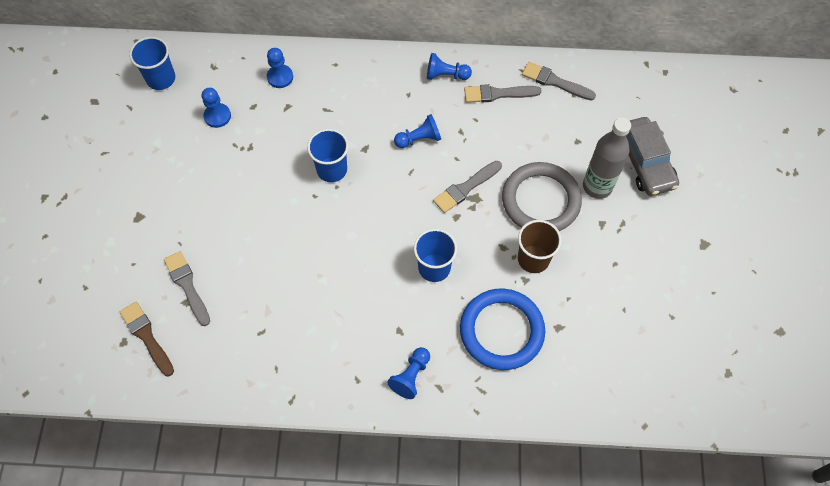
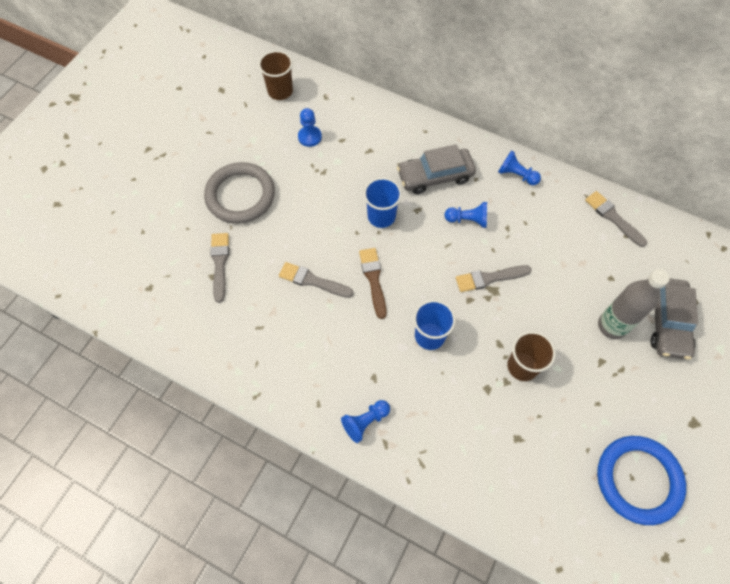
camera: 25 degrees right, 0 degrees up
(146, 336) = (168, 291): brown brush -> brown brush (373, 279)
(161, 79) = (280, 91): blue cup -> brown cup
(280, 77) = (375, 124): blue pawn -> none
(367, 107) = (435, 176): none -> grey car
(498, 94) = (555, 208): grey brush -> grey brush (312, 281)
(501, 331) = (464, 418): blue ring -> blue ring (638, 480)
(540, 200) = (553, 317): grey ring -> grey ring (240, 195)

